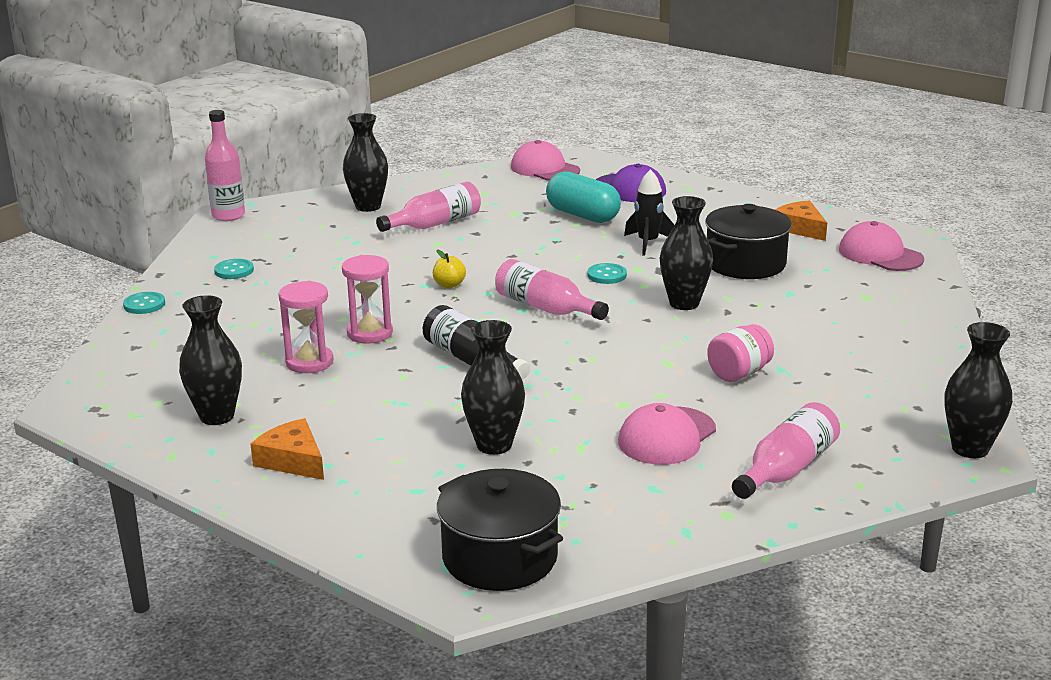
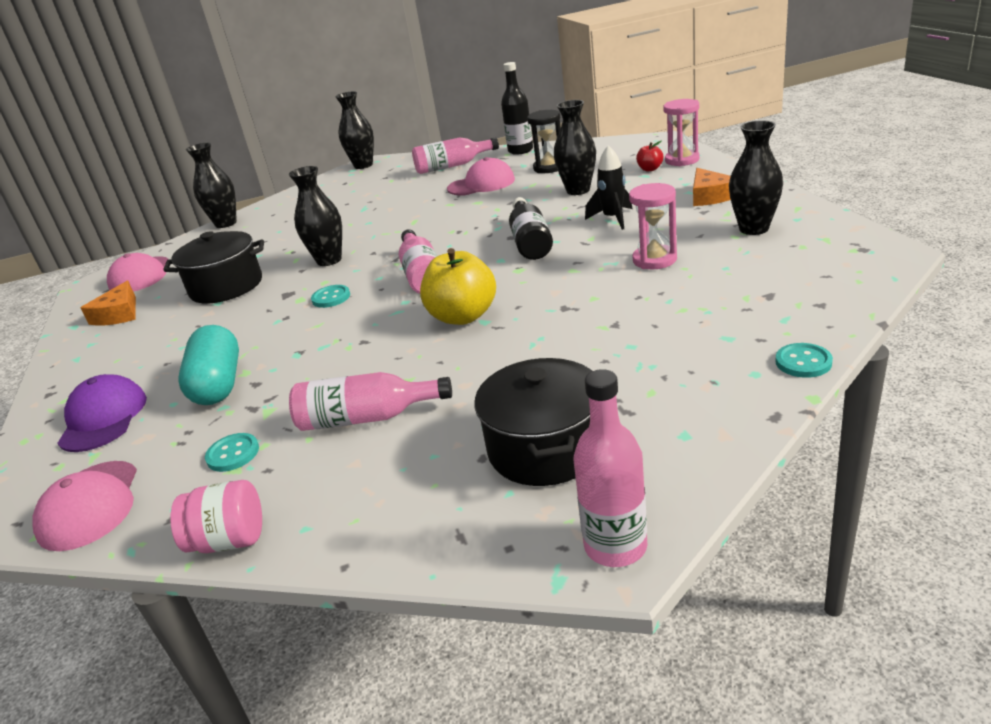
camera: 140 degrees left, 5 degrees up
(234, 271) = (668, 395): turquoise button -> turquoise button (233, 454)
(368, 206) = (397, 490): black vase -> black vase (226, 223)
(370, 333) = (583, 278): pink hourglass -> pink hourglass (682, 160)
(419, 505) = (650, 169): none -> red apple
(449, 285) = (463, 316): yellow apple -> yellow apple, size x2.08
(500, 557) = (629, 148): black pot -> black pot (545, 448)
(597, 487) = (549, 168): none -> black hourglass
(648, 243) = (241, 327): black rocket -> black rocket (613, 219)
(712, 527) = (520, 150): none -> black bottle
(739, 373) = (389, 209): pink jar -> pink jar (229, 540)

